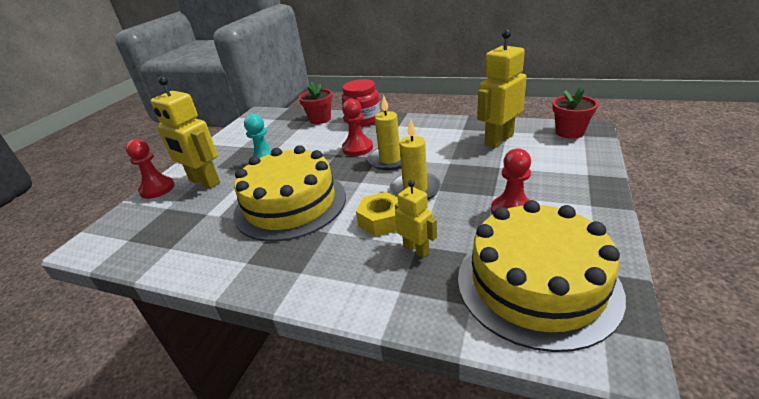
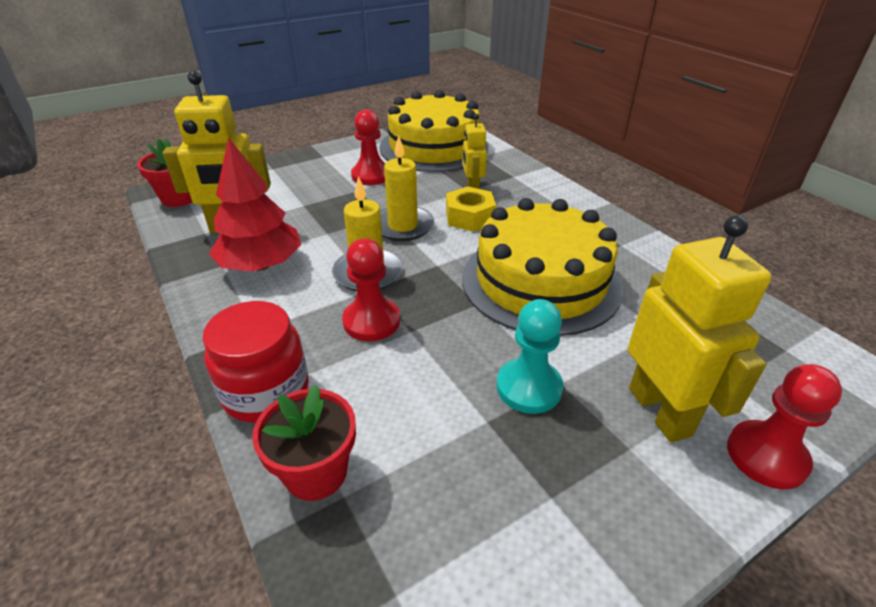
camera: 145 degrees left, 5 degrees up
(446, 137) = (261, 265): none -> red tree

